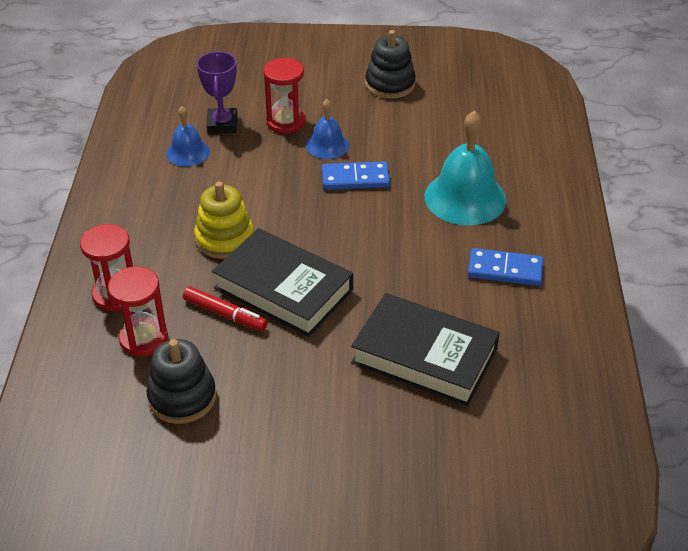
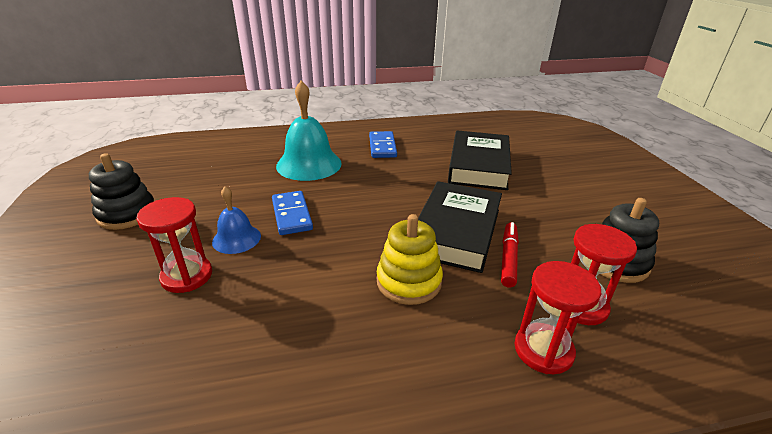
camera: 105 degrees left, 10 degrees down
(188, 152) = (250, 358): blue bell -> none
(222, 124) = (183, 335): purple trophy -> none

